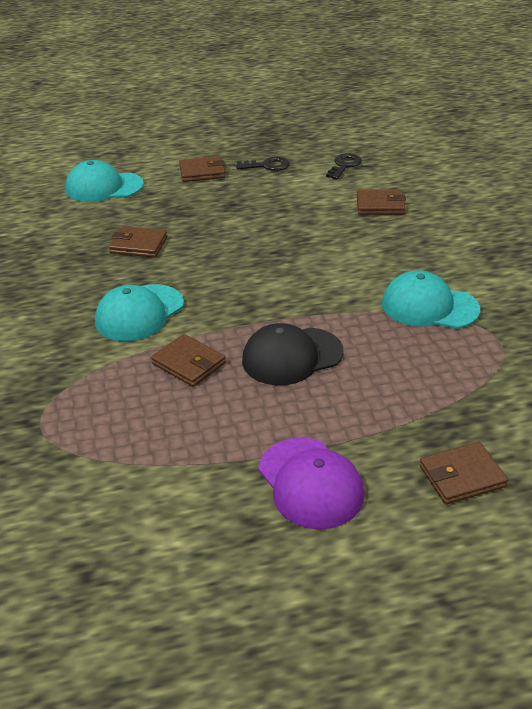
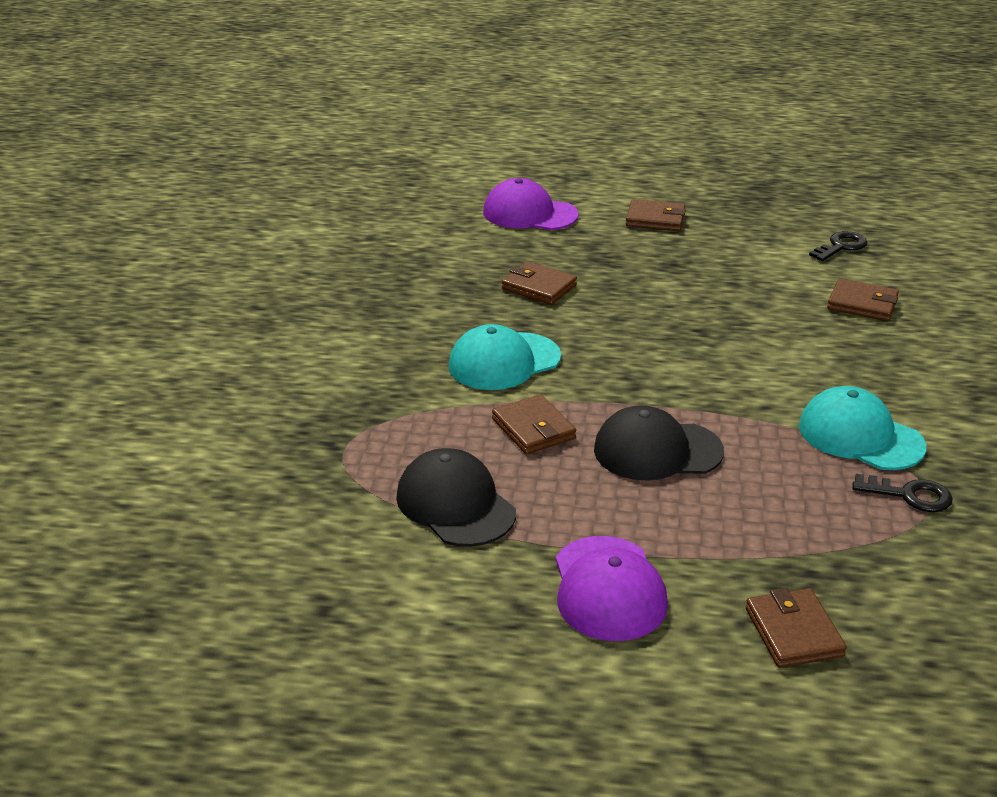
camera: 20 degrees right, 5 degrees down
(104, 187) = (529, 214): turquoise cap -> purple cap
(155, 446) = (455, 504): none -> black cap
(267, 166) = (741, 227): black key -> black key (910, 495)
(462, 476) = (793, 632): brown wallet -> brown wallet turned 75 degrees clockwise

